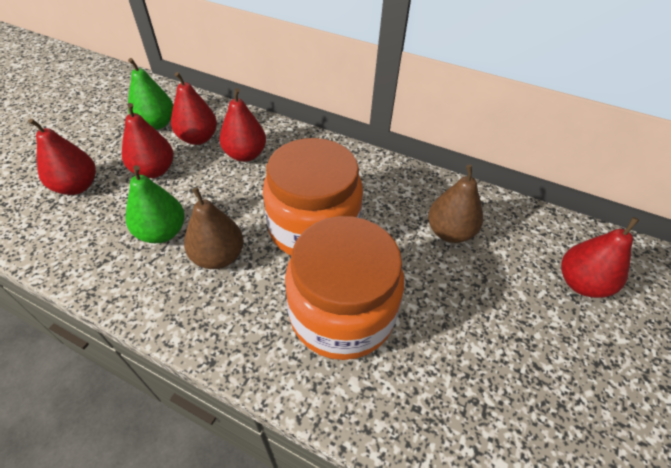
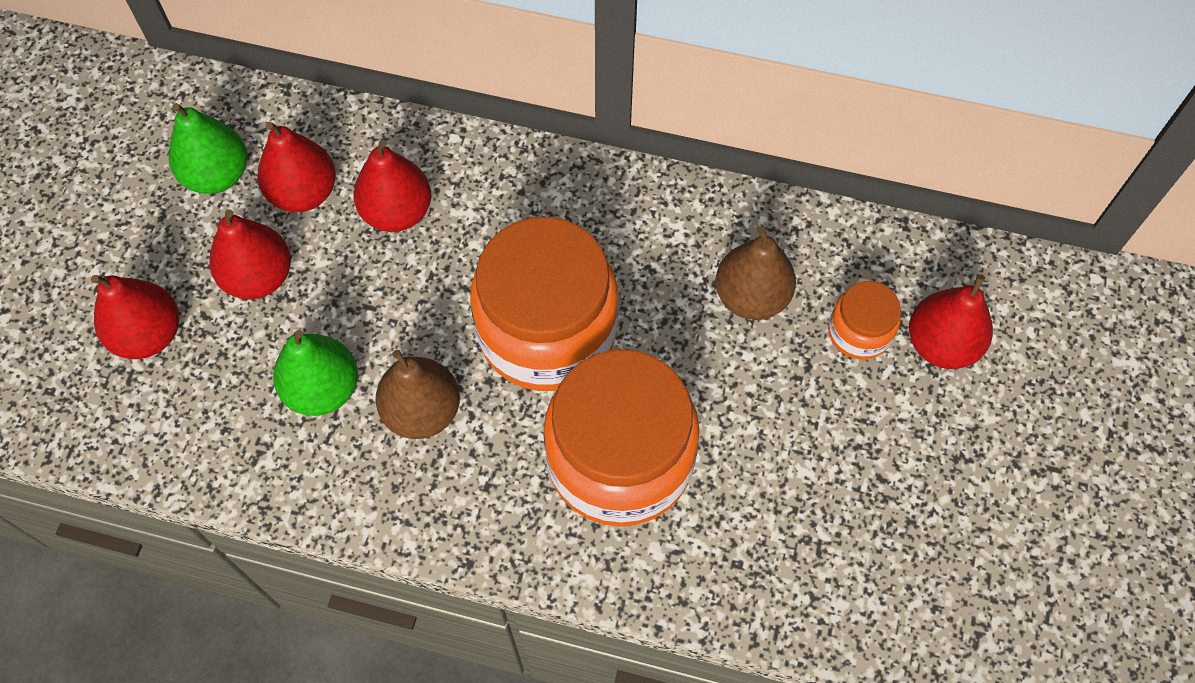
camera: 10 degrees left, 15 degrees up
(522, 265) = (859, 332): none -> orange jar

